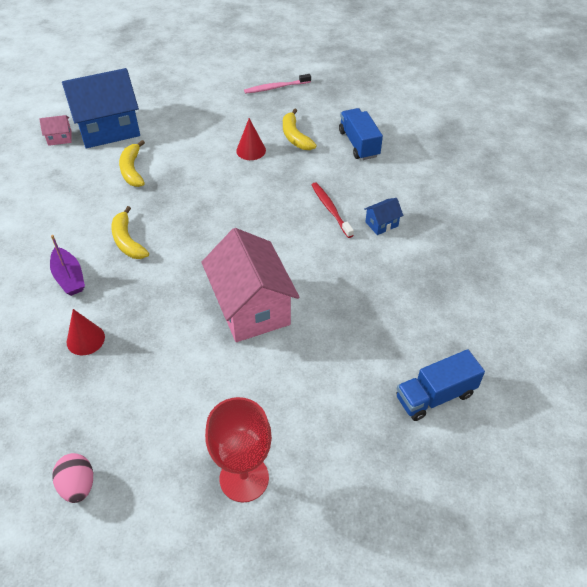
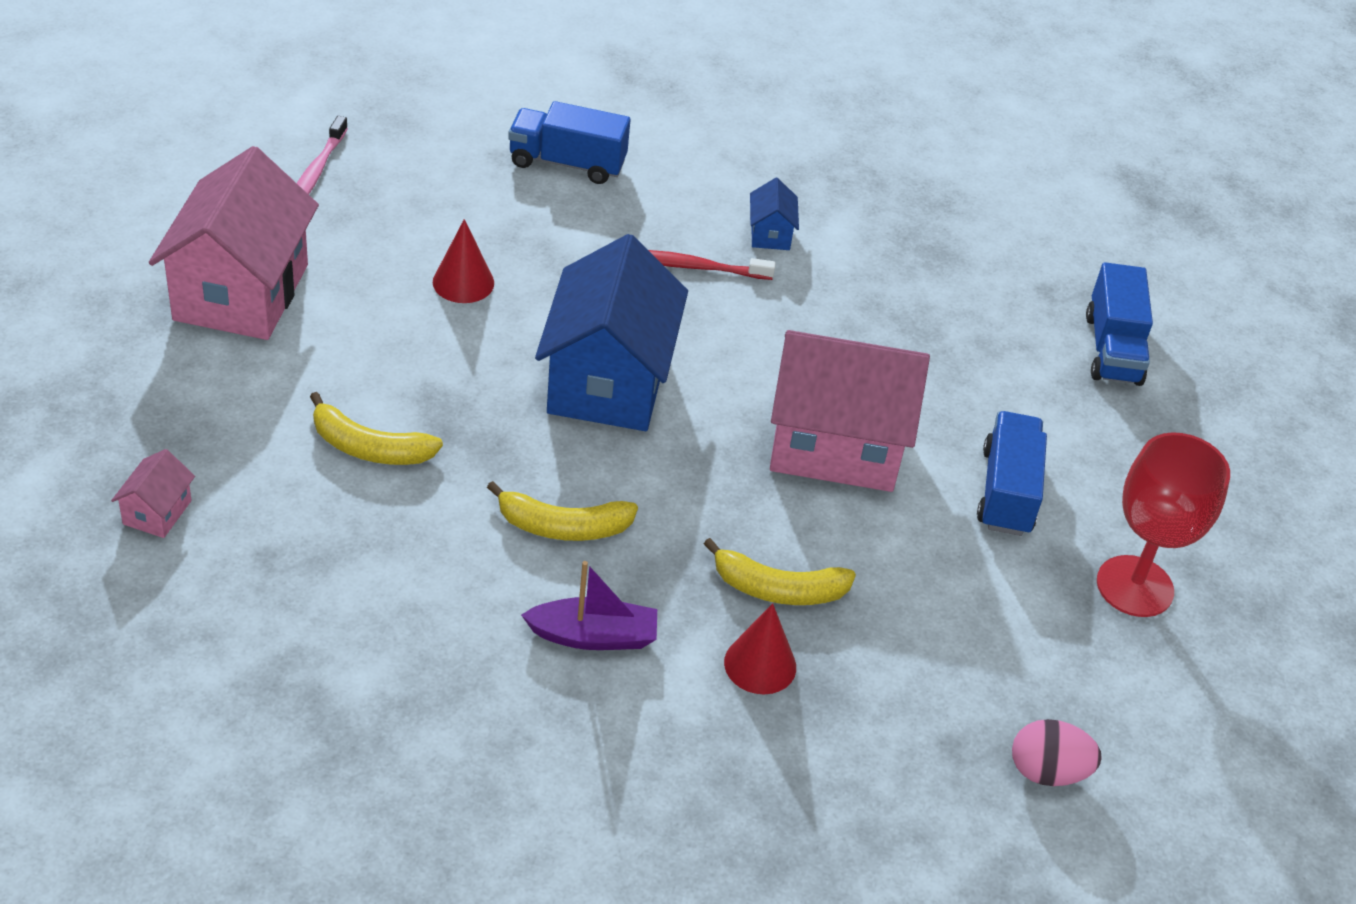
camera: 65 degrees left, 5 degrees down
(108, 129) = (203, 432): blue house -> blue house (608, 381)
(191, 103) = (241, 292): none -> pink house
(274, 390) = (1007, 492): none -> blue truck
(295, 137) = (478, 218): yellow banana -> yellow banana (778, 589)

